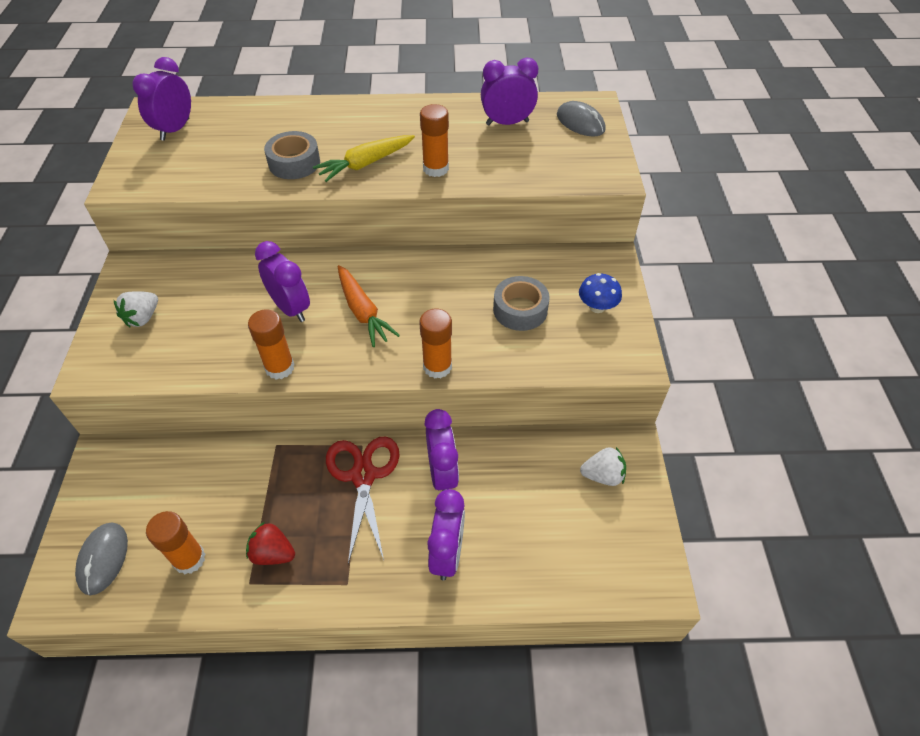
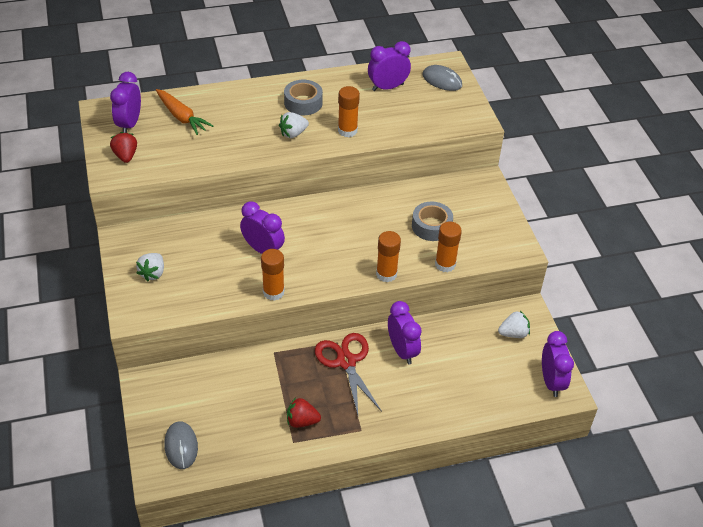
camera: 15 degrees left, 5 degrees down
(150, 165) = (125, 156): none -> red strawberry
(189, 559) = (244, 435): orange glue stick -> orange glue stick (445, 264)
(294, 163) = (238, 140): grey tape -> grey tape (303, 103)
(363, 312) = (318, 244): orange carrot -> orange carrot (181, 117)
(365, 164) = (293, 133): yellow carrot -> white strawberry
(447, 554) = (423, 400): purple clock -> purple clock (551, 381)
(597, 307) = (485, 216): blue mushroom -> none

